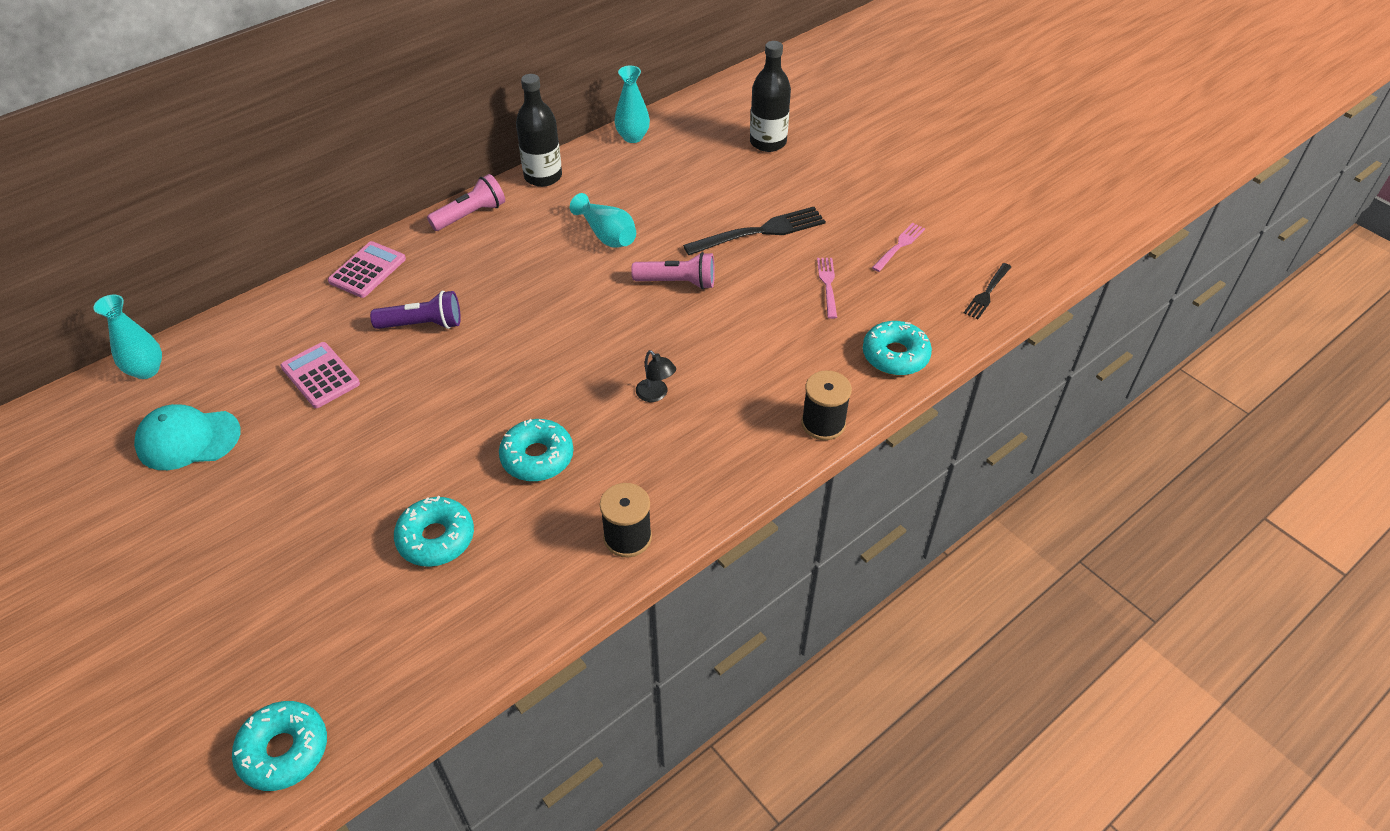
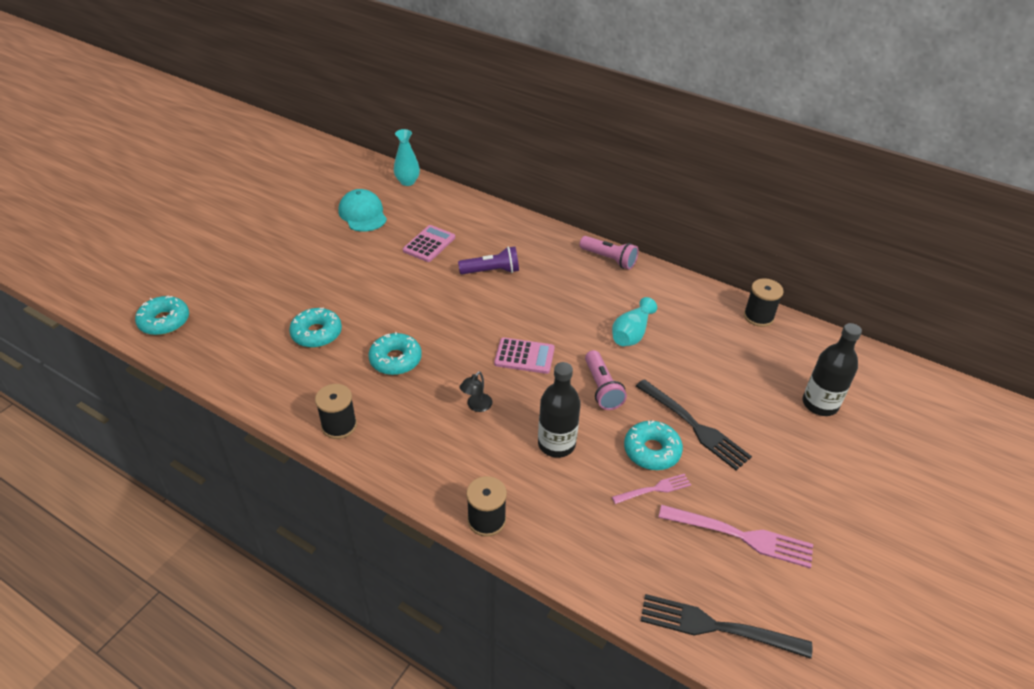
camera: 70 degrees right, 5 degrees down
(367, 270) = (528, 232): pink calculator -> pink calculator (524, 356)
(423, 324) = (491, 271): purple flashlight -> purple flashlight turned 75 degrees counterclockwise
(543, 176) = (674, 281): black bottle -> black bottle (556, 444)
(633, 137) = (758, 316): turquoise vase -> black spool
(895, 355) = (589, 559): turquoise donut -> turquoise donut (652, 451)
(899, 246) = (741, 536): pink fork -> pink fork, size x1.76
(987, 293) = (717, 627): black fork -> black fork, size x1.76

